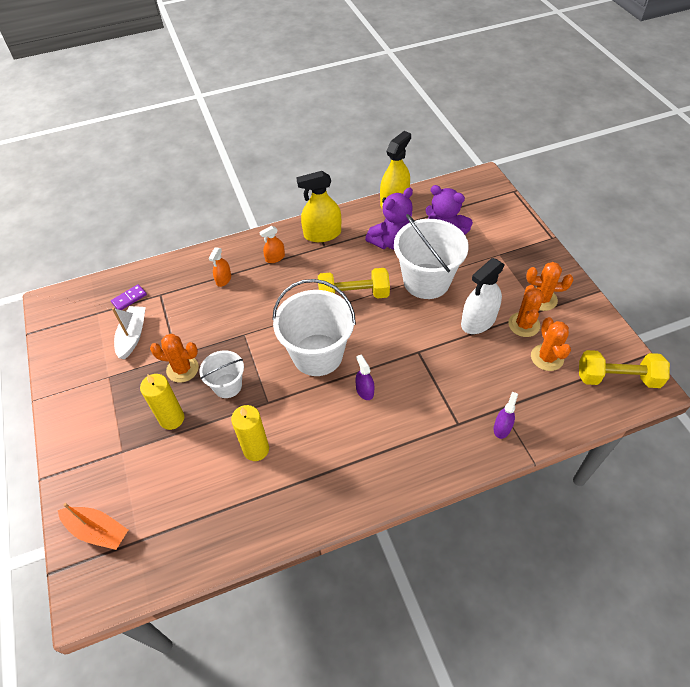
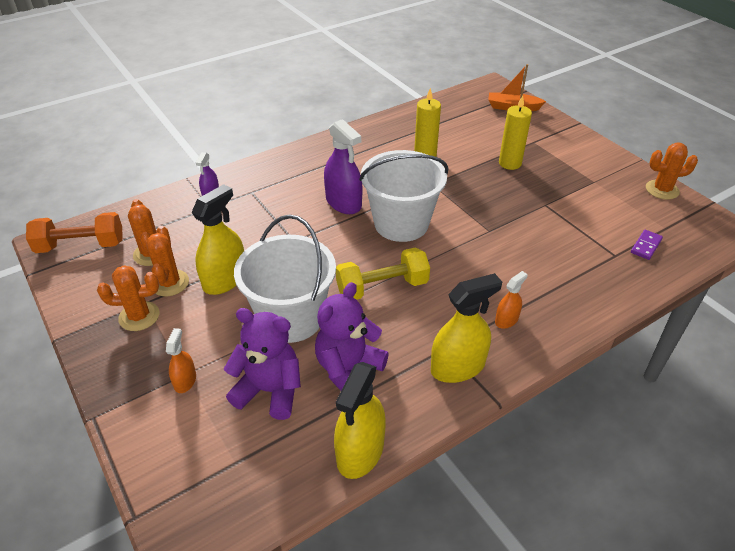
camera: 165 degrees right, 10 degrees down
(132, 336) = (605, 214): white boat -> none
(182, 369) = (529, 195): orange cactus -> orange cactus (662, 190)
(223, 279) = (554, 282): orange spray bottle -> orange spray bottle (185, 381)
(227, 386) = (477, 189): white bucket -> none
(364, 391) = (343, 203): purple spray bottle -> purple spray bottle, size x1.87
(478, 321) = (225, 279): white spray bottle -> yellow spray bottle
(617, 378) = (81, 246): yellow dumbbell -> orange dumbbell

